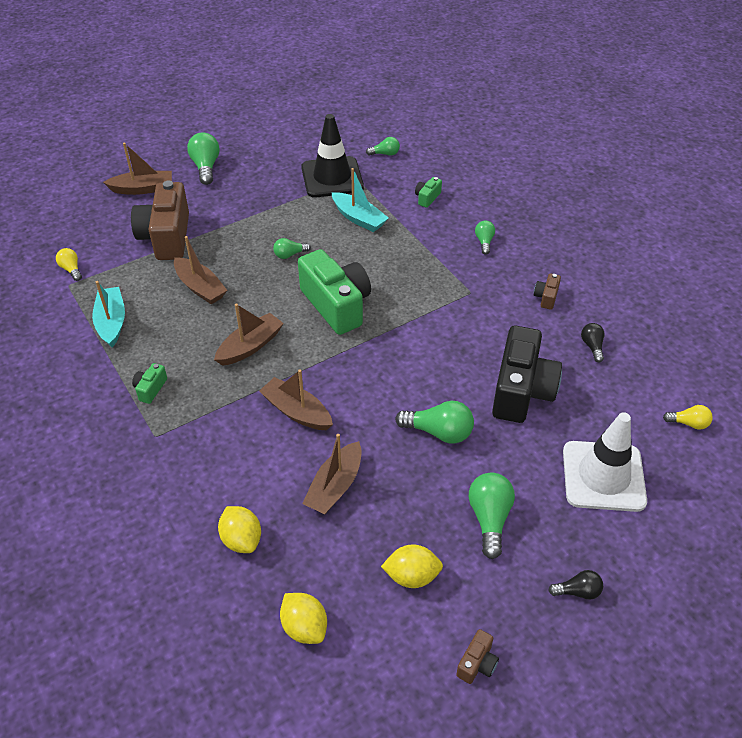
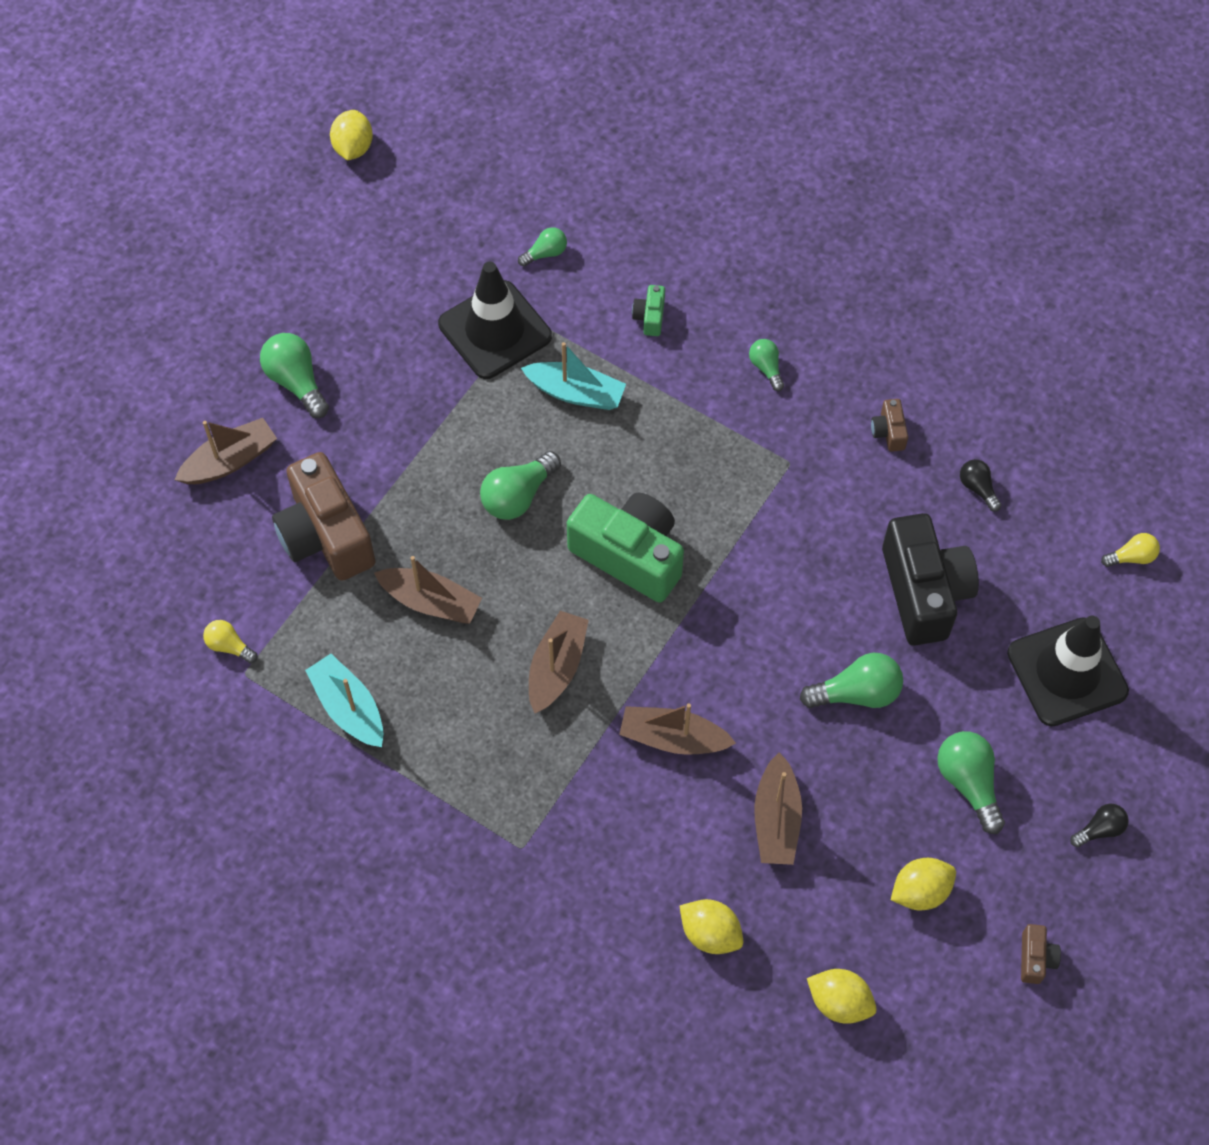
camera: 25 degrees left, 15 degrees up
(150, 389) = (470, 785): green camera -> none
(290, 255) = (518, 496): green light bulb -> green light bulb, size x1.71
(312, 85) = (353, 148): none -> yellow lemon
(603, 476) = (1067, 672): white traffic cone -> black traffic cone

